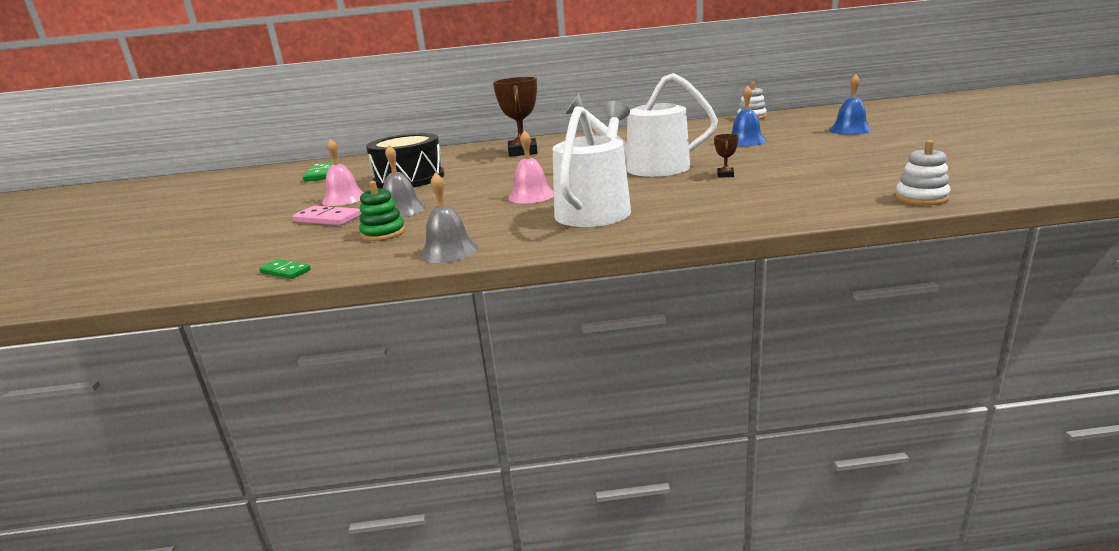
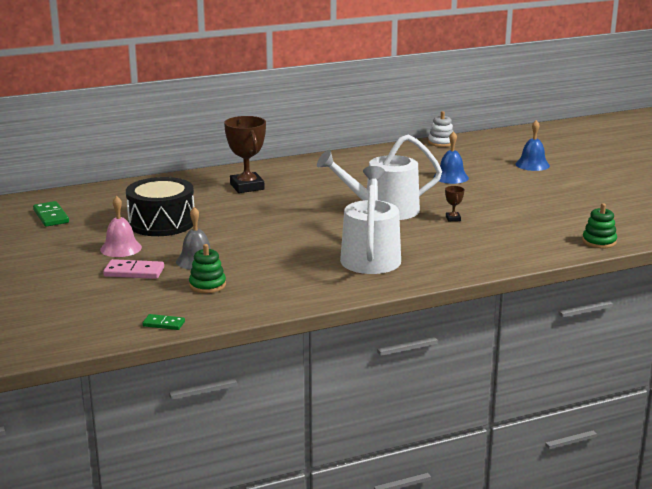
camera: 20 degrees left, 0 degrees up
(449, 251) = (284, 300): grey bell -> none
(531, 196) = (303, 243): pink bell -> none
(921, 198) = (599, 242): white stacking toy -> green stacking toy

